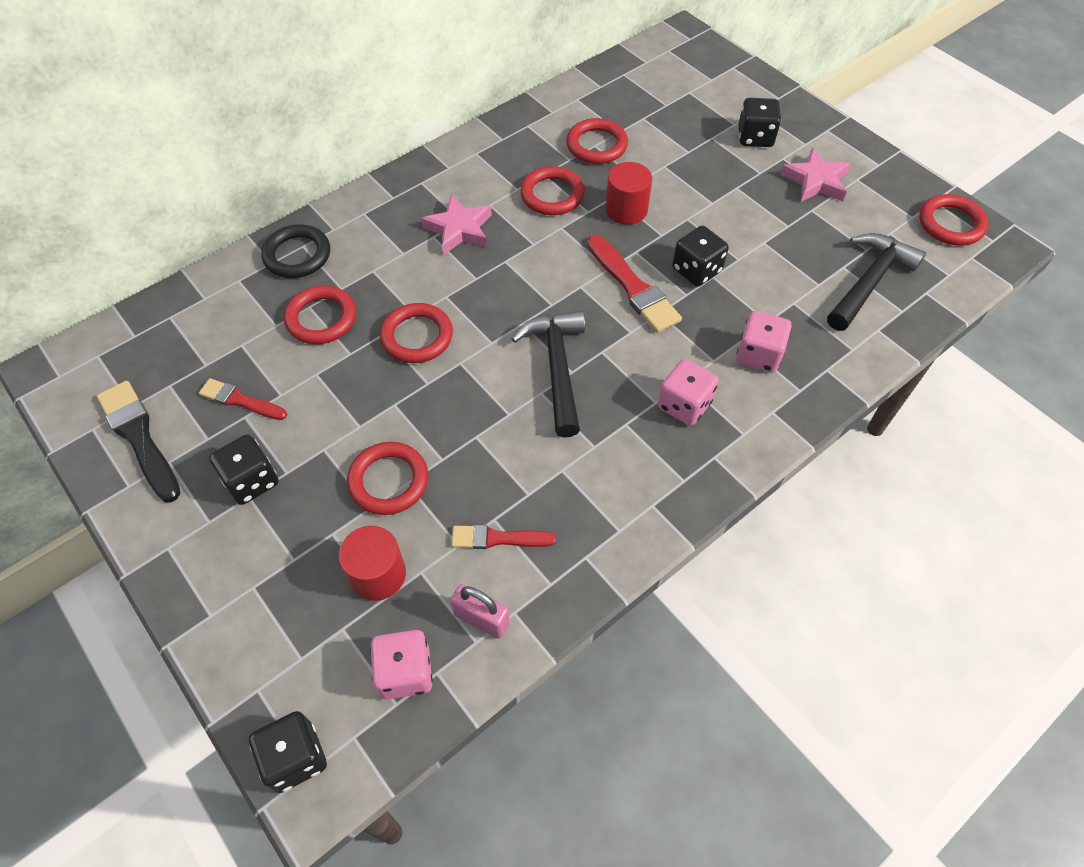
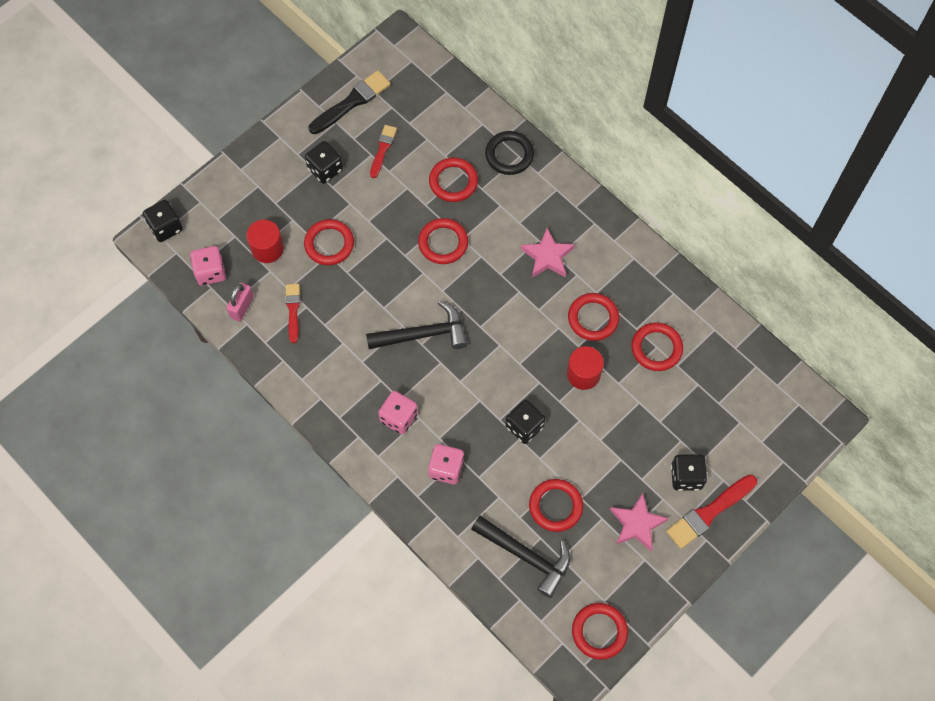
camera: 85 degrees right, 10 degrees up
(633, 287) = (502, 381): red brush -> red brush (709, 512)
(801, 249) = (555, 506): none -> red ring

